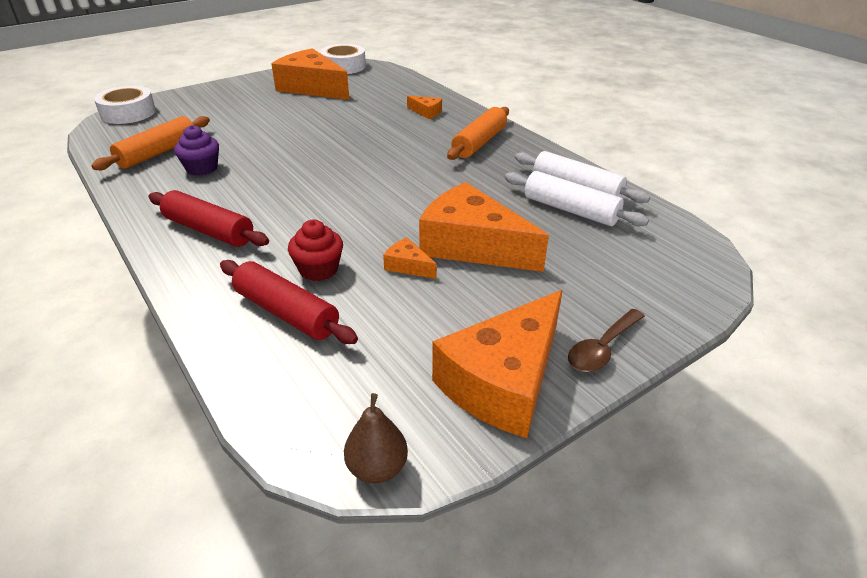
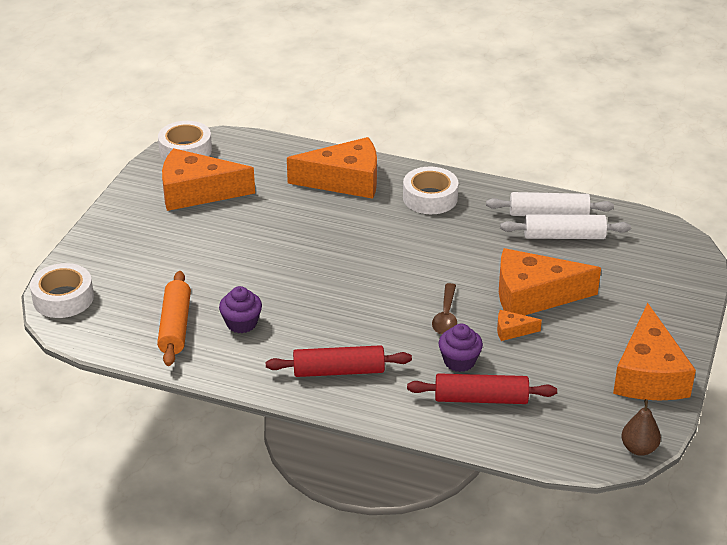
camera: 35 degrees left, 0 degrees up
(318, 269) = (459, 361): red cupcake -> purple cupcake
(426, 112) = (345, 181): orange cheese -> orange cheese, size x2.35
(479, 142) = (430, 198): orange rolling pin -> white tape
(602, 348) = (678, 329): brown spoon -> brown spoon (446, 316)

